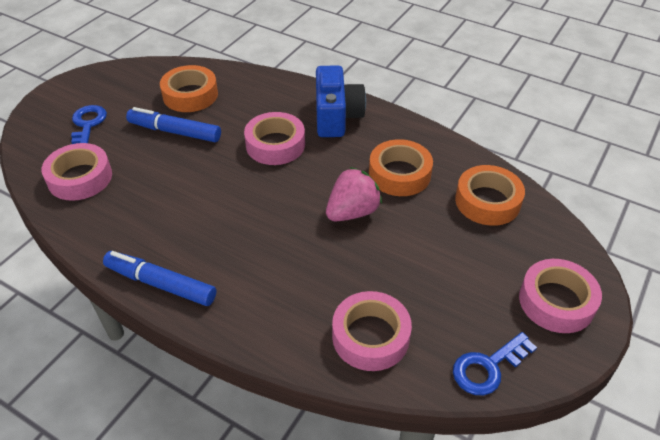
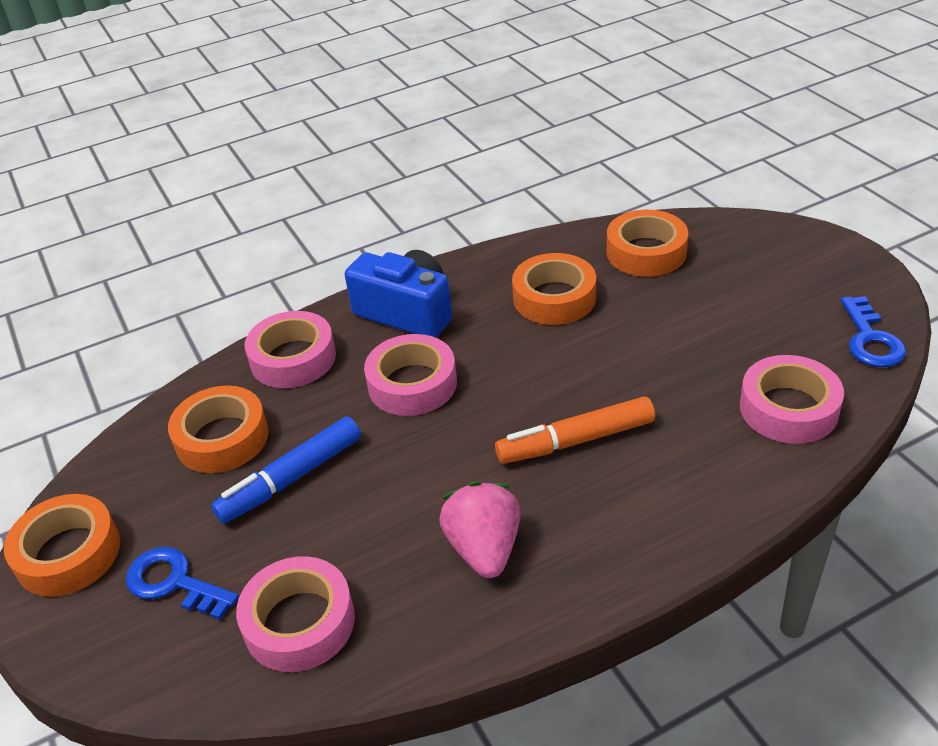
camera: 55 degrees left, 5 degrees down
(90, 84) = (68, 553): none -> orange tape
(161, 284) = (595, 577): blue marker -> none
(270, 234) = (576, 441): none -> orange marker
(352, 212) = (589, 357): pink strawberry -> pink strawberry (484, 549)
(556, 301) = (811, 263): pink tape -> pink tape (293, 358)

